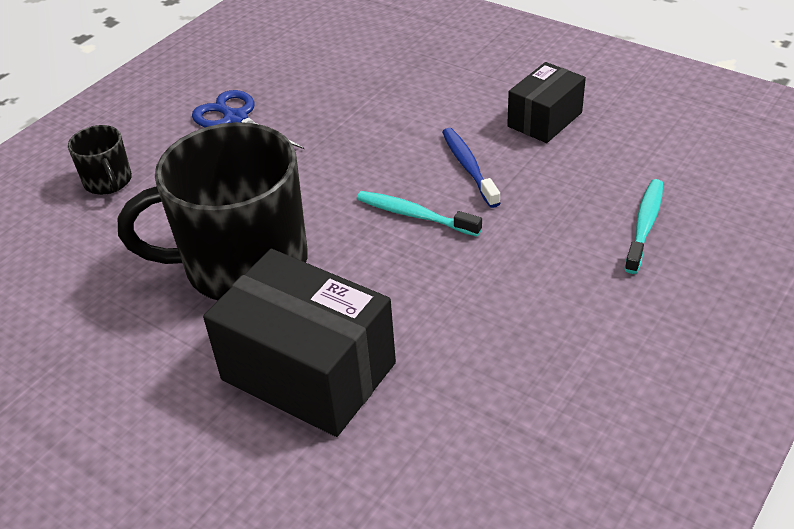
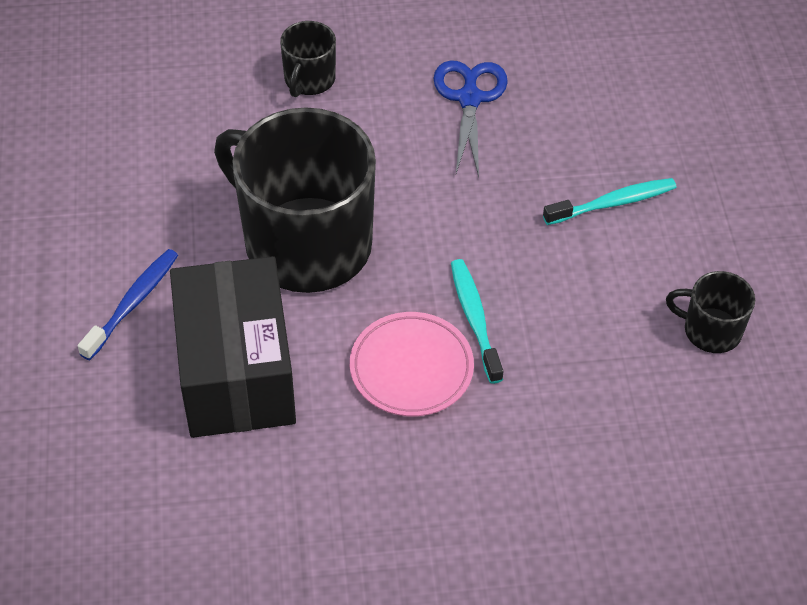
camera: 45 degrees right, 10 degrees up
(418, 269) = (411, 368): none -> pink plate
(468, 167) = (578, 315): blue toothbrush -> blue toothbrush (133, 303)
(544, 119) = (710, 330): black box -> black mug
(645, 225) = (633, 504): turquoise toothbrush -> turquoise toothbrush (613, 203)

